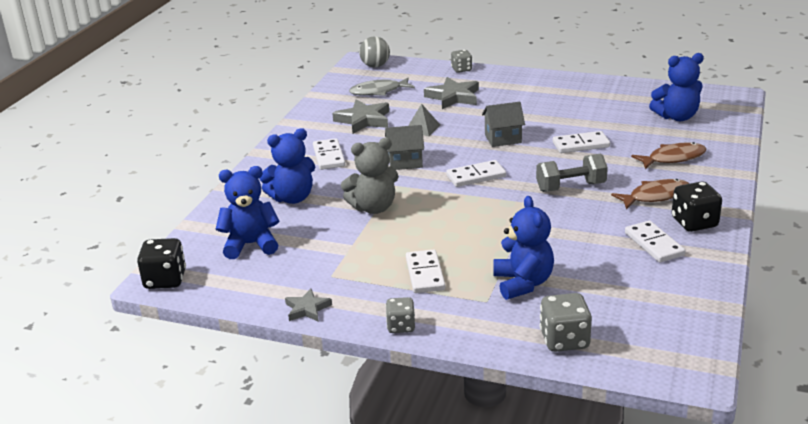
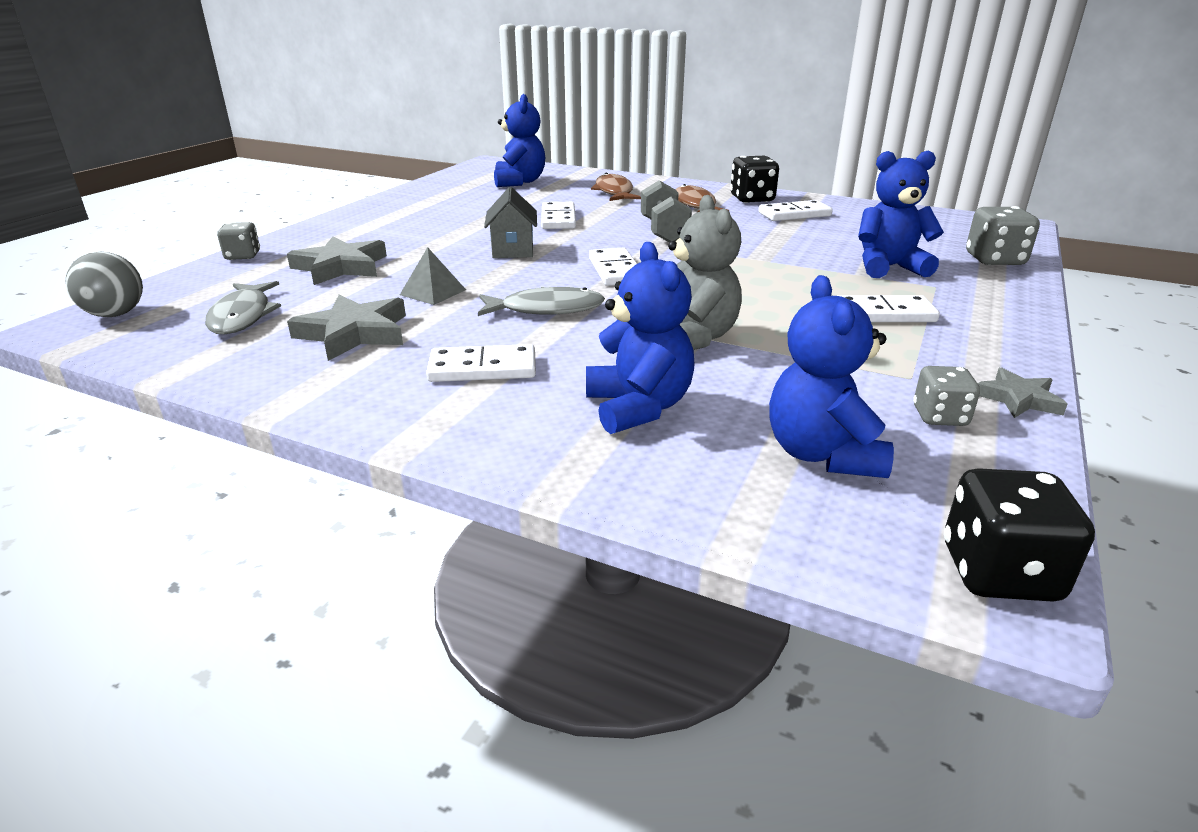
camera: 85 degrees left, 0 degrees up
(401, 326) = (1022, 334): grey dice -> grey dice (940, 417)
(405, 162) = (546, 309): grey house -> grey fish

